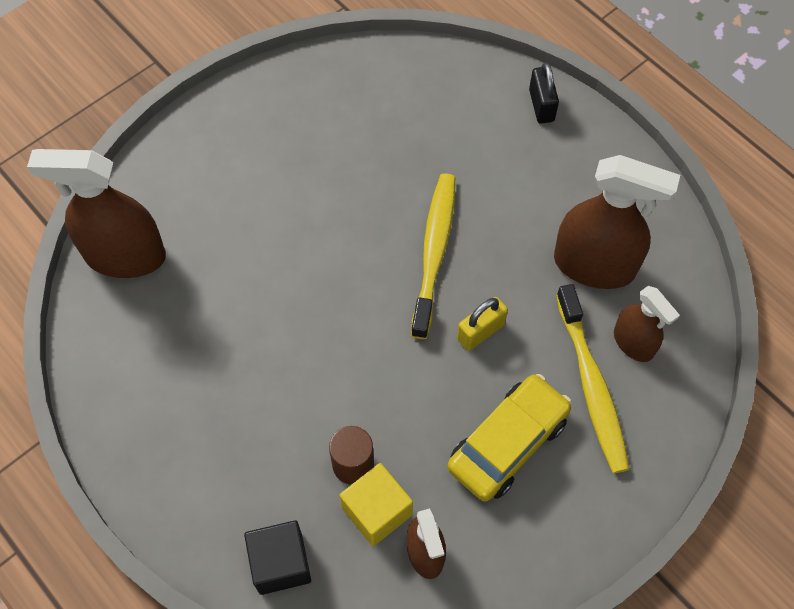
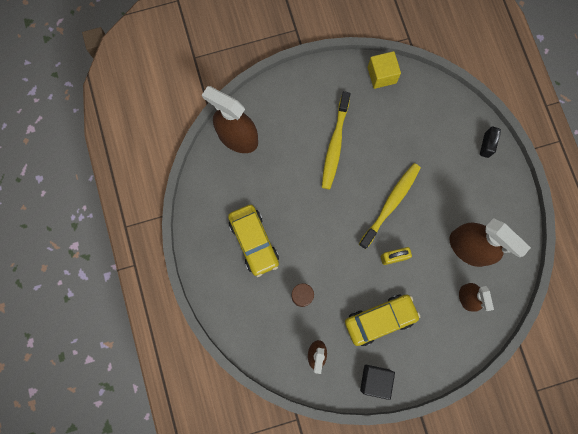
camera: 25 degrees right, 15 degrees up
(226, 411) = (254, 241): none -> yellow car
(280, 563) = (248, 327): black cube -> black cube (375, 380)
(377, 511) = (303, 323): yellow cube -> yellow cube (381, 75)
(591, 385) = (435, 309): yellow toothbrush -> yellow toothbrush (335, 144)

